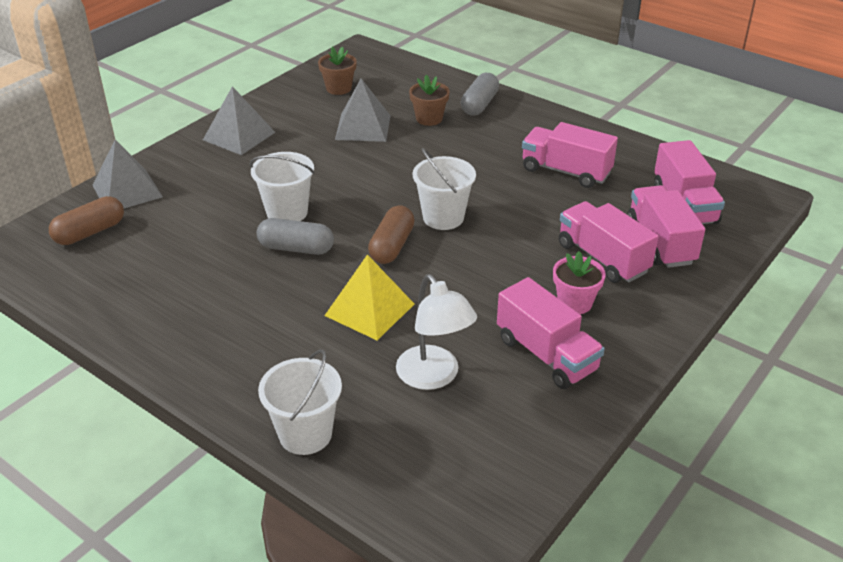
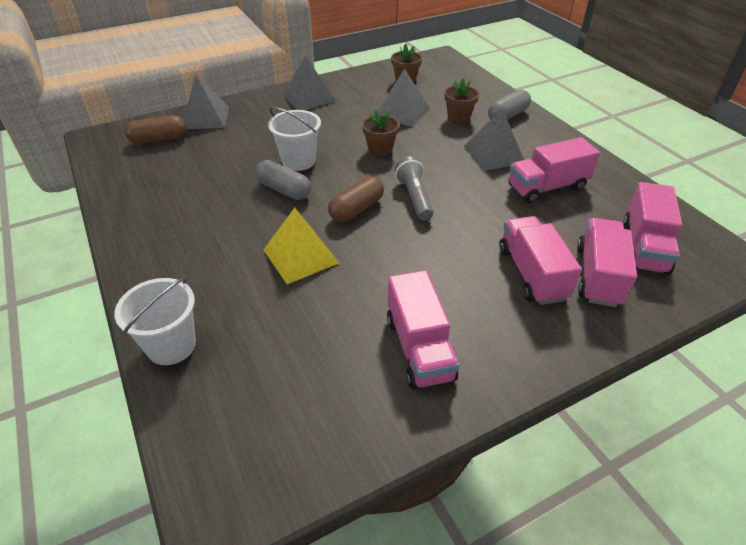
camera: 25 degrees right, 5 degrees up
(369, 176) = (380, 149): none -> brown flower pot
(434, 377) = (308, 333): white lamp -> none
(443, 217) = (414, 197): white bucket -> grey flashlight
(493, 150) = (494, 154): none -> grey pyramid
(566, 171) = (547, 187): pink truck -> pink truck turned 75 degrees counterclockwise
(575, 303) = (478, 307): pink flower pot -> none

